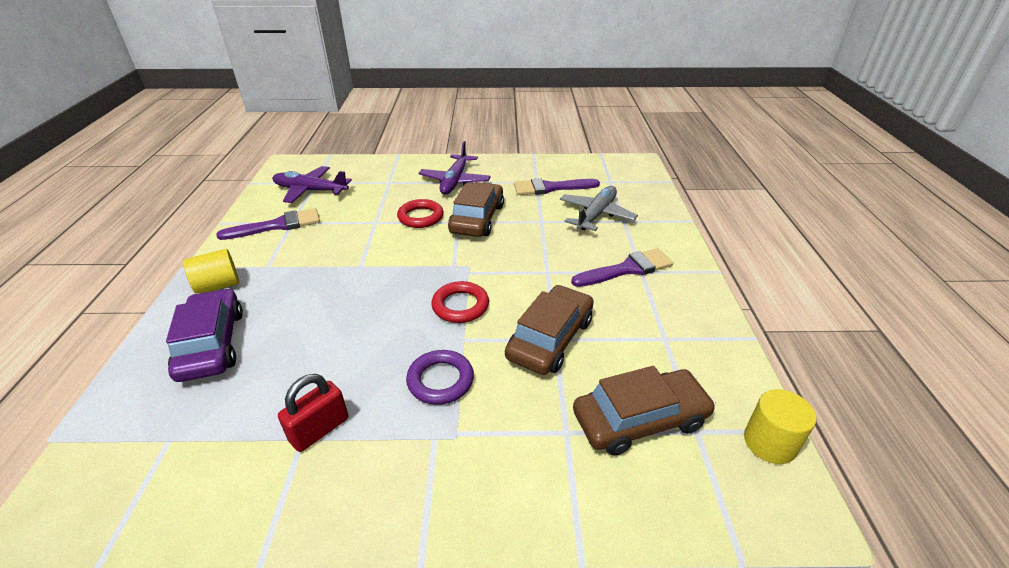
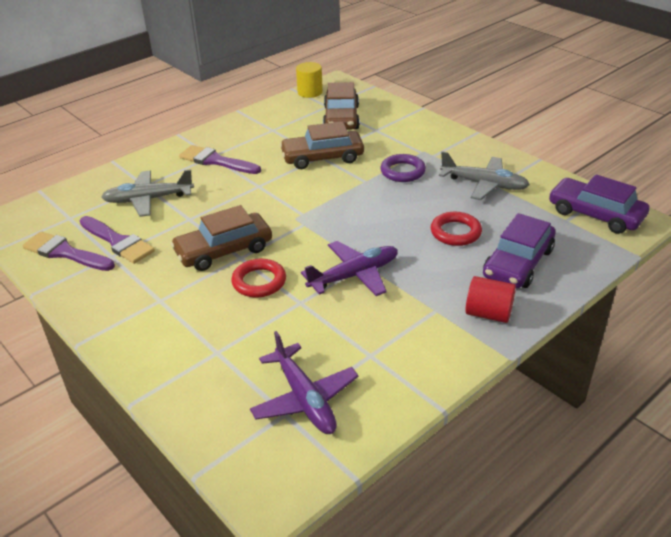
camera: 130 degrees left, 0 degrees up
(123, 480) = (595, 214): none -> purple car
(218, 286) = (488, 313): yellow cylinder -> red cylinder
(277, 225) = (387, 359): purple brush -> purple brush (65, 253)
(319, 429) = (483, 184): red padlock -> grey plane
(455, 181) = (163, 306): purple plane -> purple plane (354, 275)
(460, 306) = (340, 197): red ring -> red ring (455, 232)
(640, 420) = (341, 118): brown car -> brown car turned 120 degrees counterclockwise

